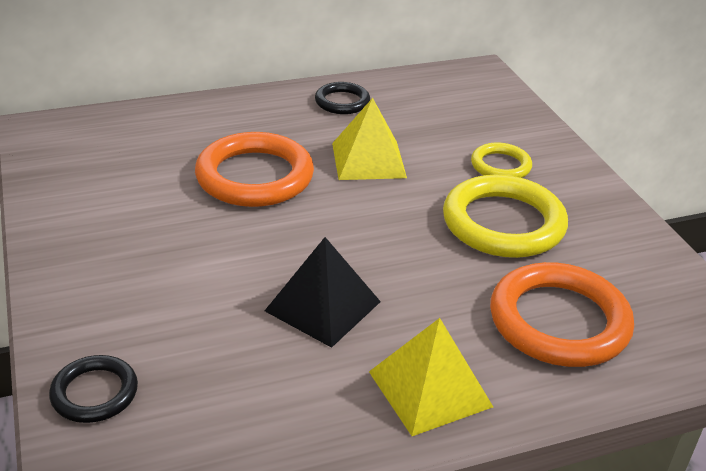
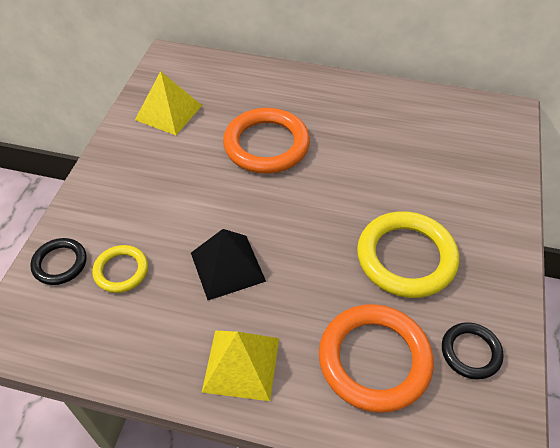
camera: 35 degrees right, 15 degrees up
(342, 102) = (376, 103): black ring -> black ring (470, 352)
(368, 160) = (353, 161): yellow pyramid -> yellow pyramid (168, 112)
(500, 166) = (448, 206): yellow ring -> yellow ring (121, 271)

